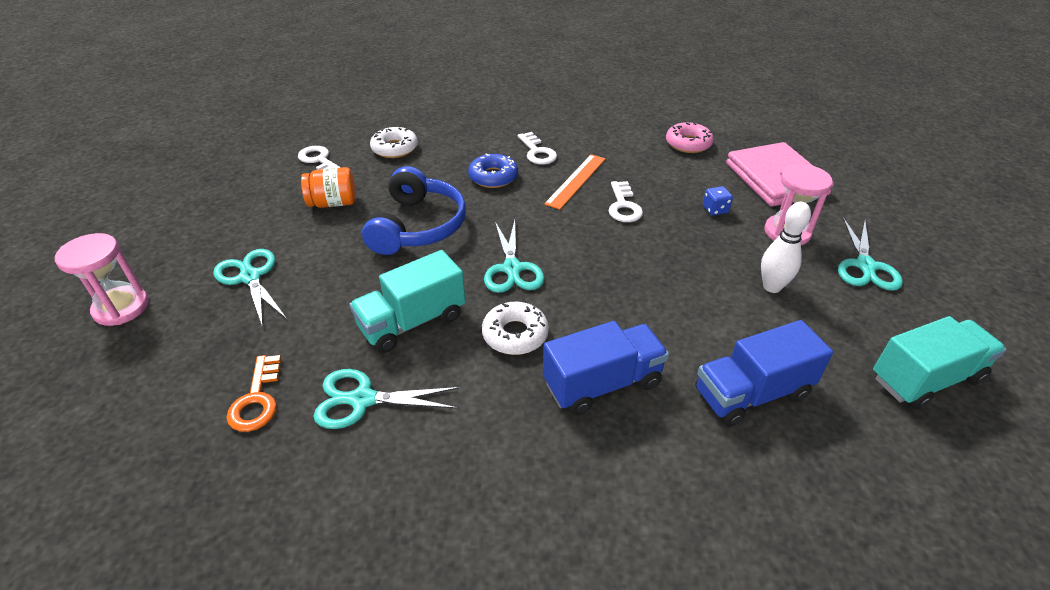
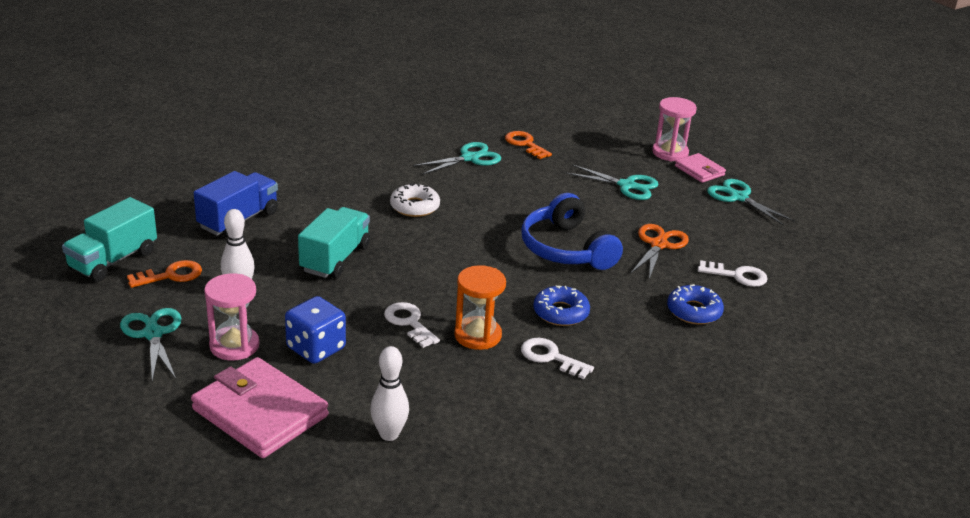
camera: 145 degrees right, 10 degrees down
(144, 269) = (699, 170): none -> pink wallet
(333, 203) = (658, 245): orange jar -> orange scissors
(395, 148) = (694, 311): white donut -> blue donut
(412, 322) = (488, 194): turquoise truck -> turquoise truck (335, 259)
(512, 268) = (457, 242): turquoise scissors -> turquoise scissors (738, 197)
(576, 181) = (477, 335): orange ruler -> orange hourglass
(602, 384) = (338, 199): blue truck -> none
(688, 144) = (389, 434): pink donut -> white bowling pin
(715, 210) = (316, 348): blue dice -> blue dice, size x1.92
(848, 330) = (171, 275): none -> orange key

